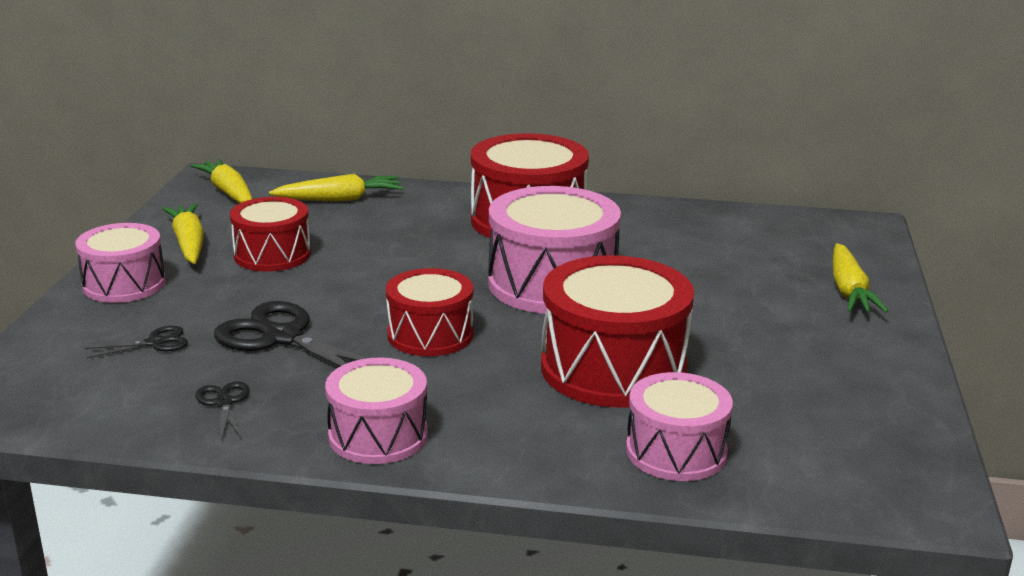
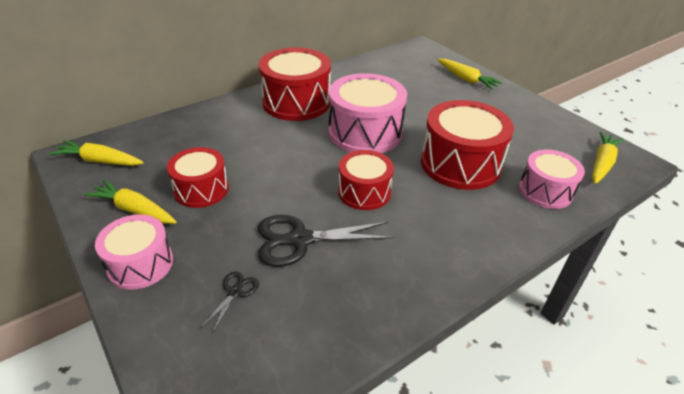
camera: 45 degrees left, 15 degrees up
(224, 403) = (343, 303): black scissors -> none
(340, 199) = (179, 133): yellow carrot -> yellow carrot (601, 164)
(378, 435) = (442, 266): pink drum -> none

